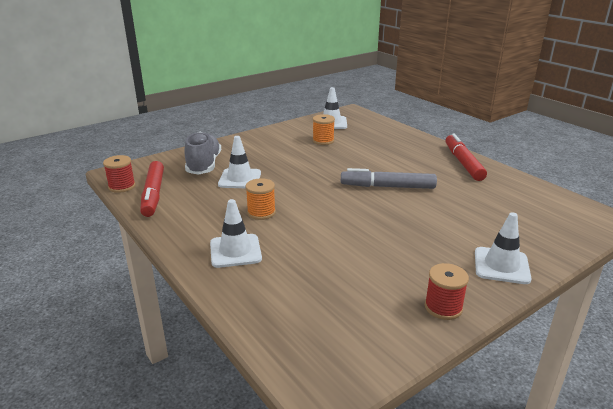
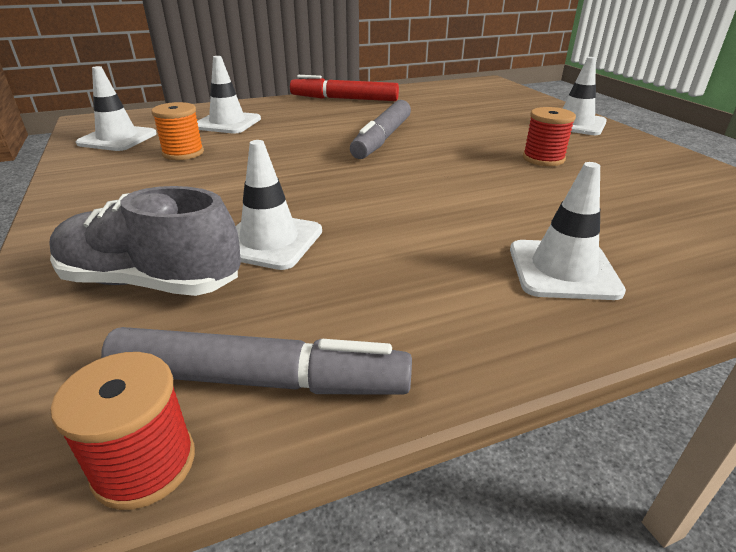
camera: 75 degrees left, 5 degrees up
(153, 194) = (260, 380): red marker -> grey marker
(261, 212) = (425, 232): orange spool -> none
(376, 140) = (227, 123): none -> white traffic cone
(443, 307) = (662, 157): red spool -> red spool (543, 159)

